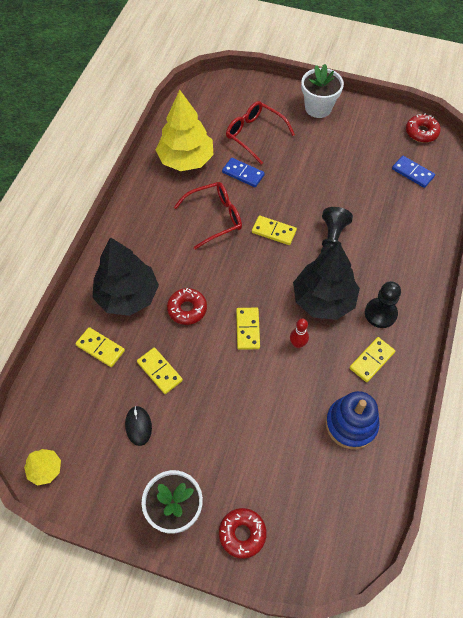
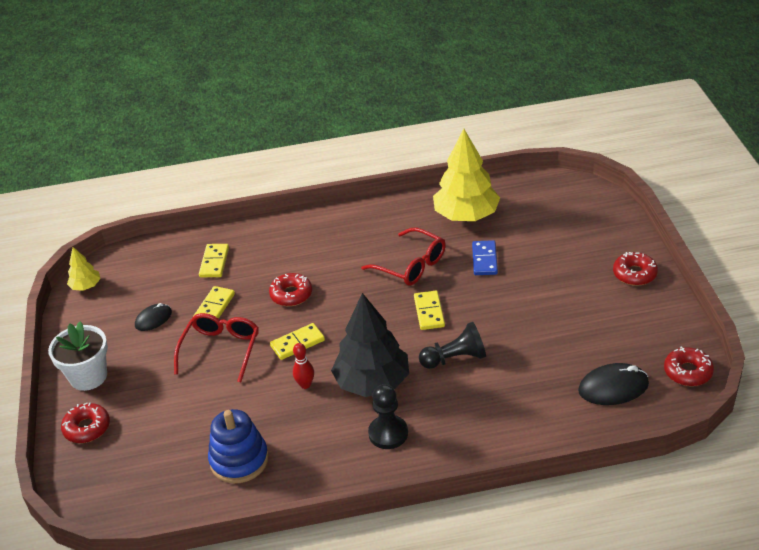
camera: 65 degrees right, 20 degrees down
(127, 295) = (279, 252): black tree -> none
(255, 135) = (545, 245): red glasses -> red glasses (220, 350)
(318, 108) = (634, 274): white flower pot -> red donut
(371, 360) = (324, 448): yellow domino -> none
(412, 173) = (613, 387): blue domino -> black mouse

